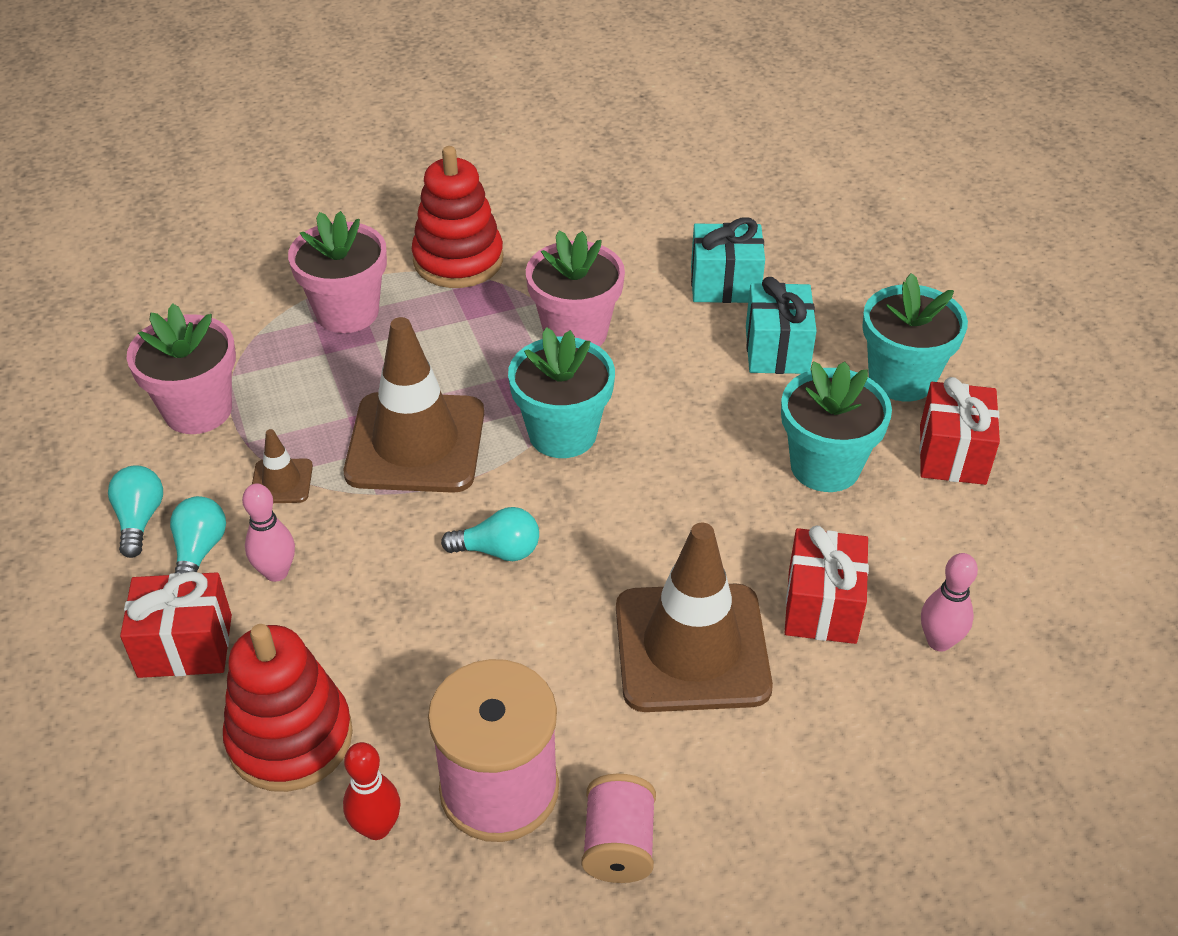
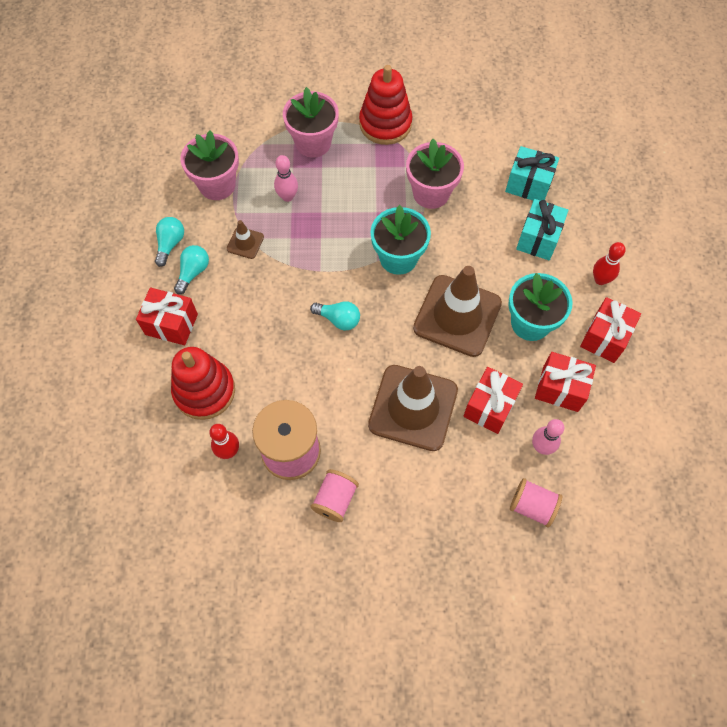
camera: 20 degrees right, 20 degrees up
(276, 572) = (226, 296): pink bowling pin -> pink bowling pin (287, 197)
(415, 443) = (320, 240): brown traffic cone -> brown traffic cone (457, 316)
(901, 378) = (600, 279): turquoise flower pot -> red bowling pin
(922, 545) = (560, 388): none -> red gift
(973, 739) = (532, 506): none -> pink spool

